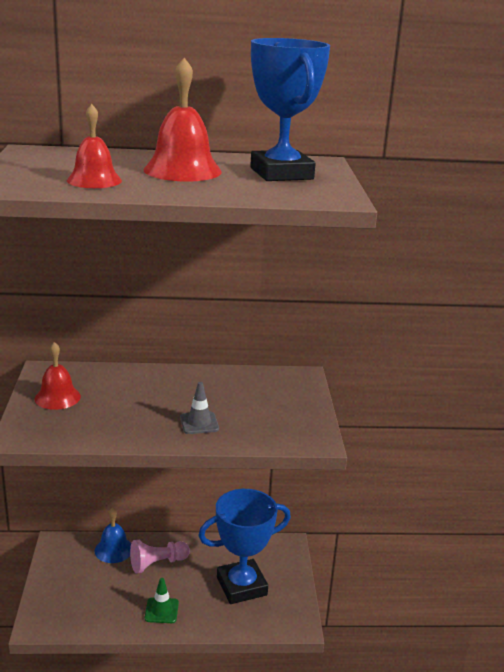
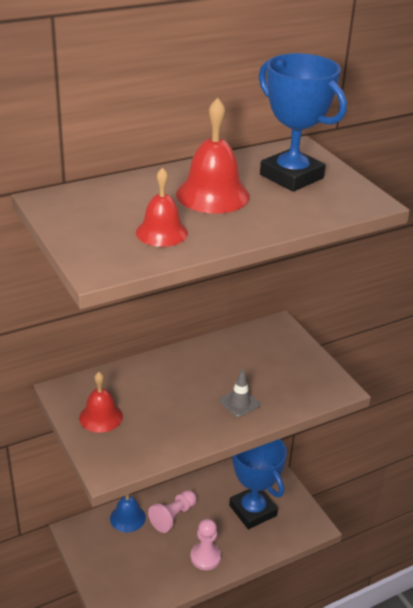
camera: 25 degrees left, 10 degrees up
(161, 610) = (205, 557): green traffic cone -> pink pawn
(241, 586) = (252, 510): blue trophy -> blue trophy turned 75 degrees counterclockwise

